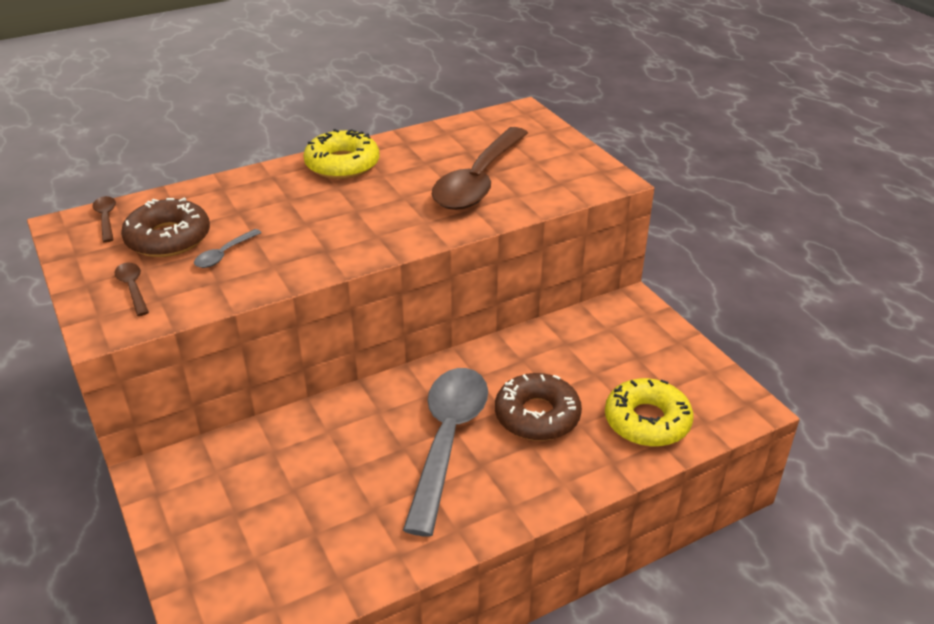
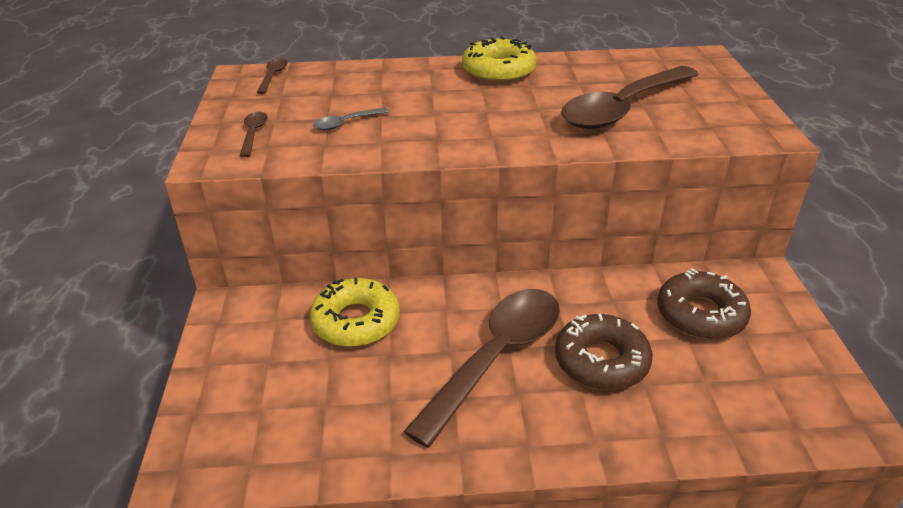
camera: 25 degrees right, 0 degrees up
(168, 238) = (310, 101): brown donut -> brown donut (700, 314)
(447, 440) = (496, 357): grey spoon -> brown spoon
(647, 421) = (723, 405): yellow donut -> yellow donut (356, 321)

